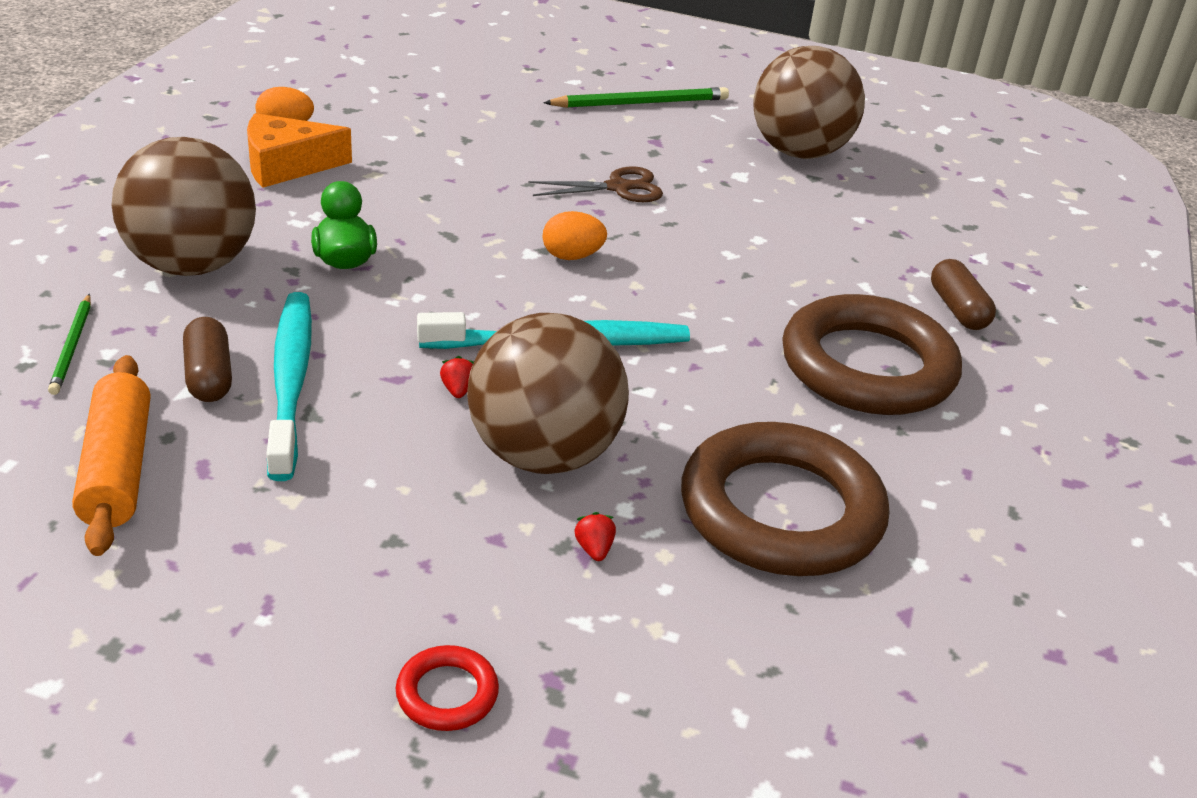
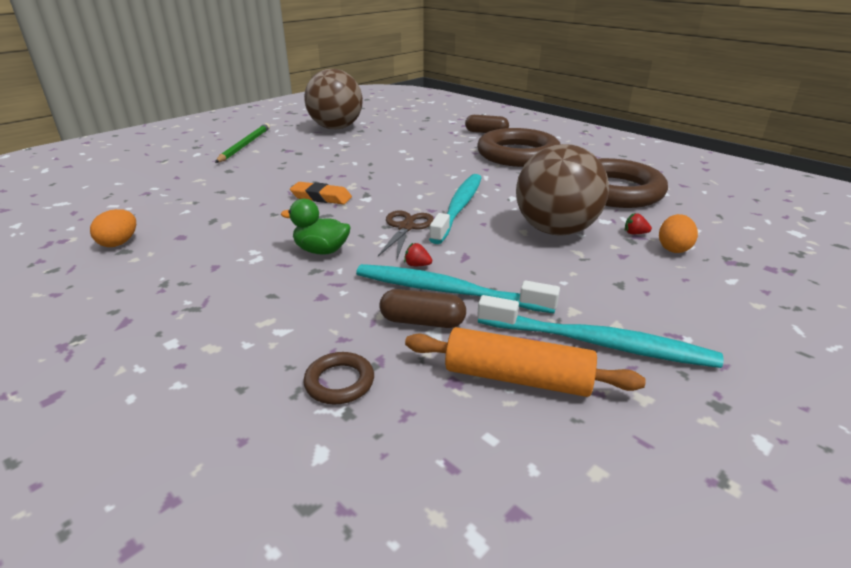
camera: 60 degrees left, 5 degrees down
(72, 347) = (339, 382): green pencil -> brown ring
(192, 265) = (270, 308): brown ball -> none
(216, 528) = (597, 343): none -> turquoise toothbrush
(286, 165) = (174, 251): orange cheese -> none
(447, 693) = (746, 290): red ring -> none
(458, 390) = (487, 241): red strawberry -> red strawberry (417, 265)
(504, 216) = (321, 197): none -> orange eraser
(572, 256) = (380, 189): orange egg -> orange egg (673, 248)
(618, 188) = (324, 166): brown scissors -> brown scissors (406, 227)

